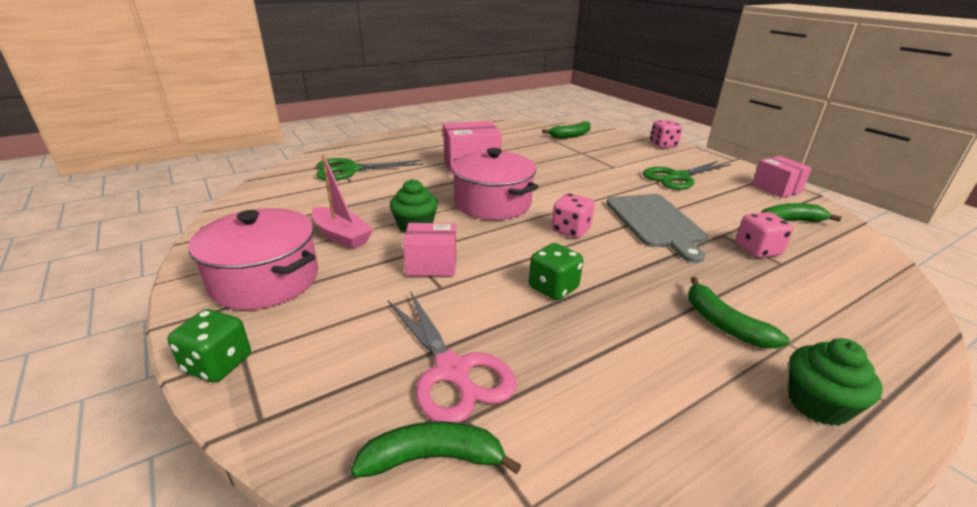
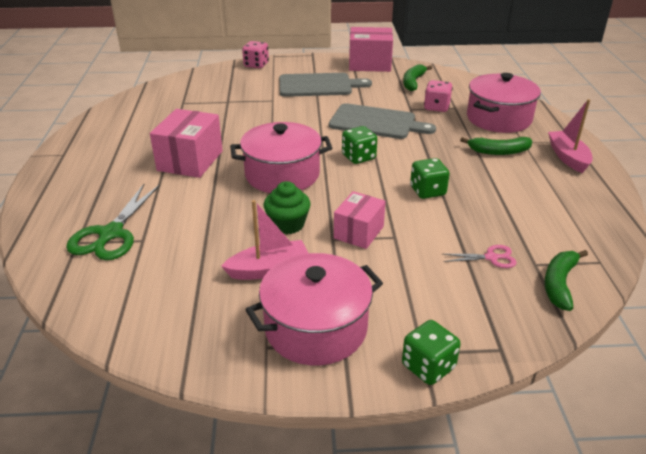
camera: 60 degrees left, 5 degrees up
(452, 371) = (491, 258): pink scissors -> pink scissors, size x0.52
(570, 230) = (358, 157): pink dice -> green dice
(571, 135) = (183, 91): green banana -> none
(677, 177) = (318, 85): green scissors -> grey cutting board
(776, 188) = (369, 64): pink box -> pink box, size x1.53
(817, 305) = (498, 119): none -> pink pot
(817, 404) = (568, 157): green cupcake -> pink boat

